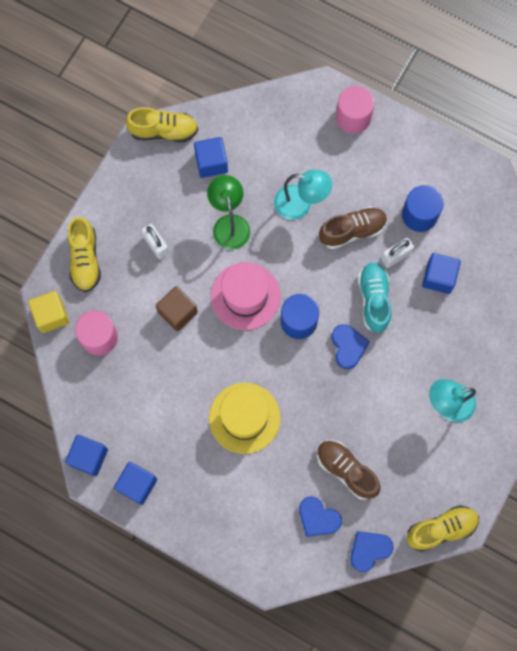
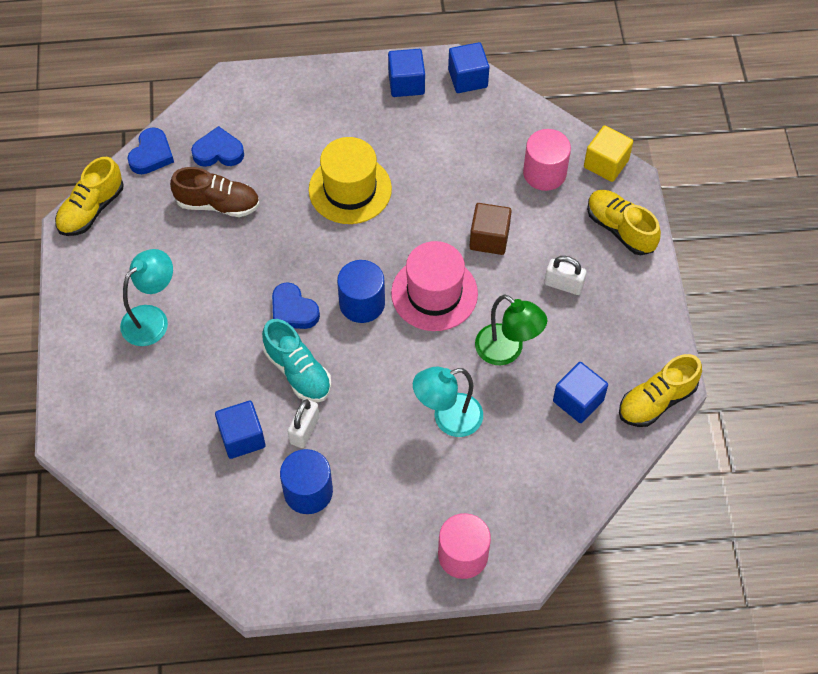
camera: 145 degrees right, 15 degrees down
(352, 231) = (371, 426): brown shoe -> none

